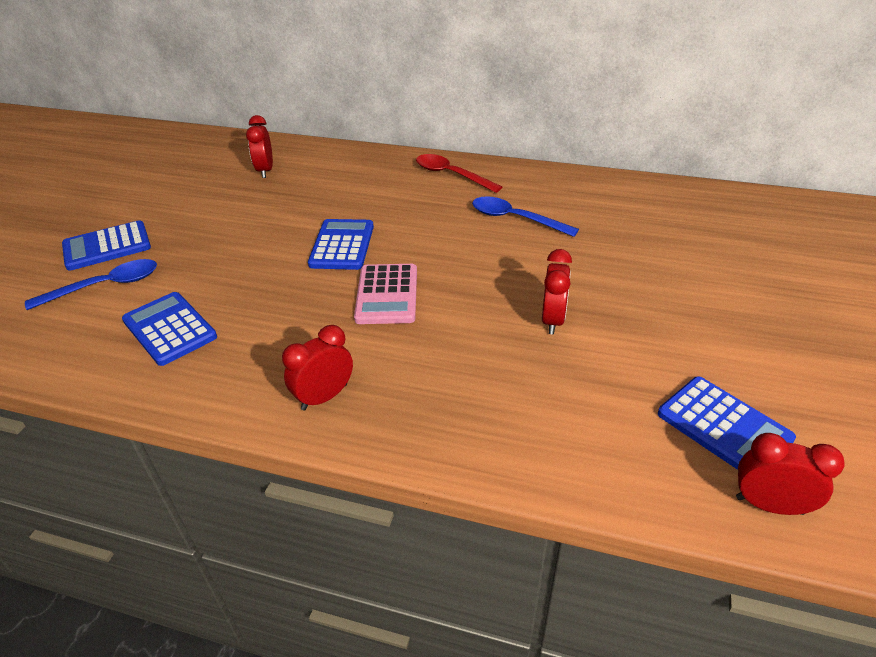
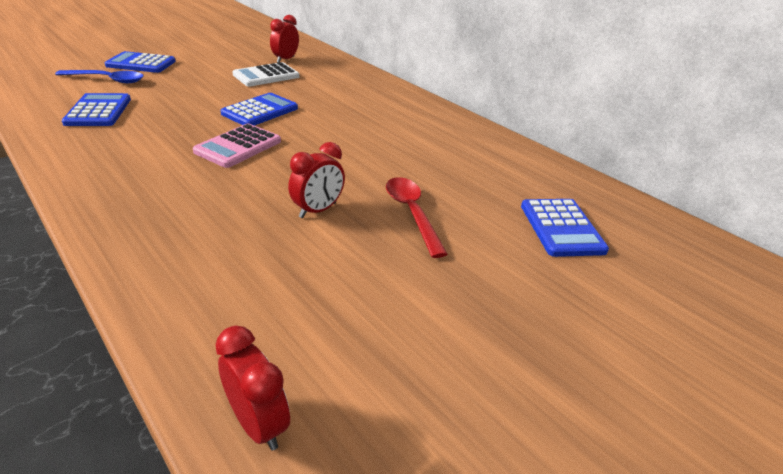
camera: 30 degrees right, 5 degrees down
(278, 200) = (266, 76): none -> white calculator
(324, 397) = (106, 180): red clock -> none
(451, 175) = (399, 102): red spoon -> red spoon (411, 213)
(515, 219) = (400, 142): blue spoon -> none
(723, 426) = (323, 346): blue calculator -> blue calculator (561, 228)

